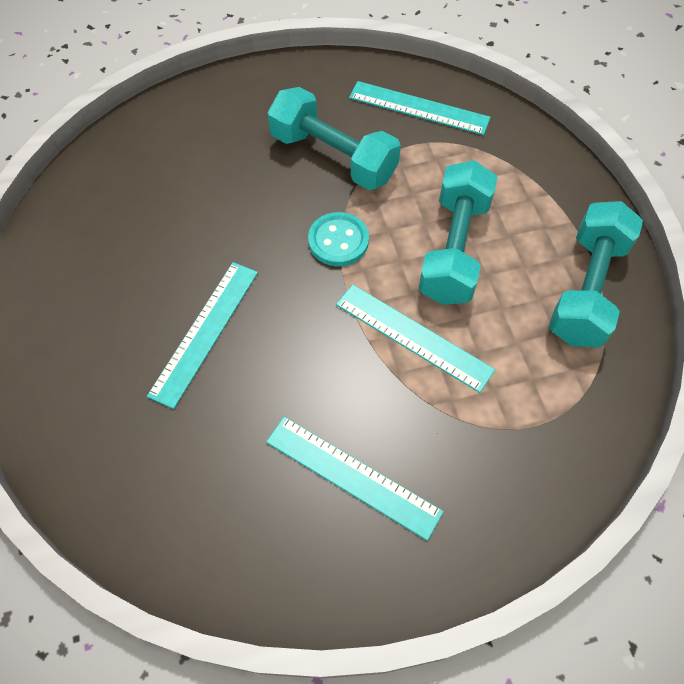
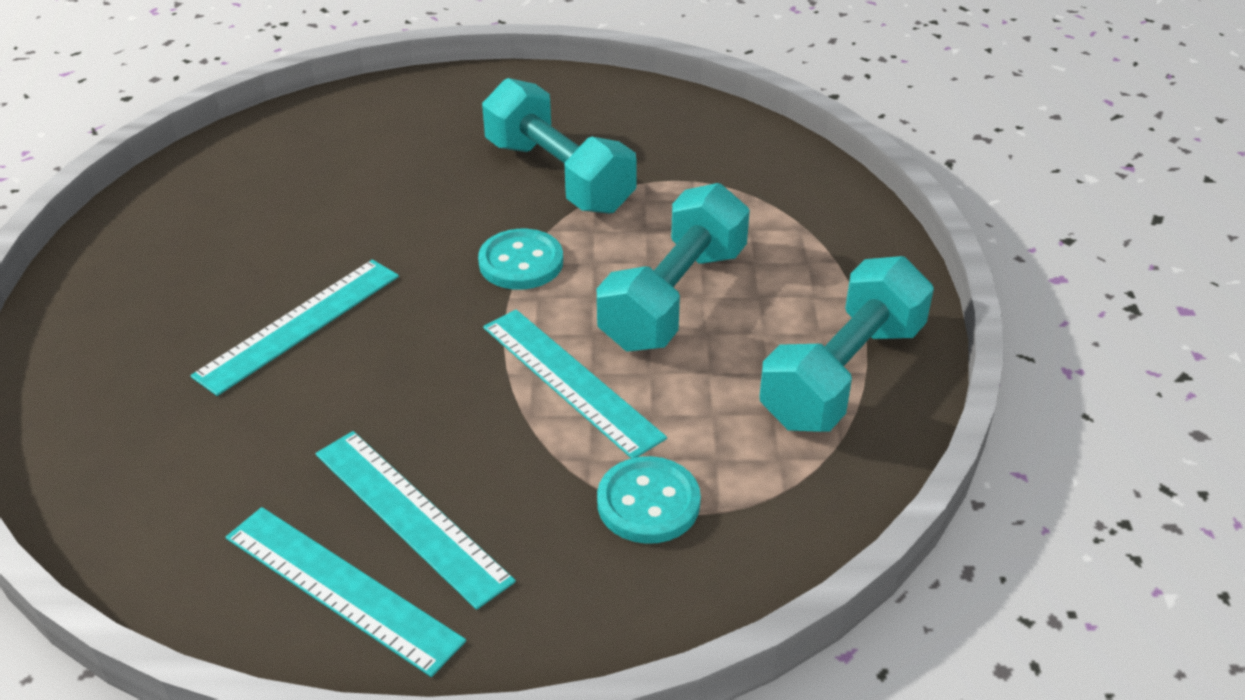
camera: 15 degrees right, 20 degrees down
(419, 108) = (698, 144): turquoise ruler -> turquoise ruler (341, 588)
(503, 425) = (648, 503): none -> turquoise button

